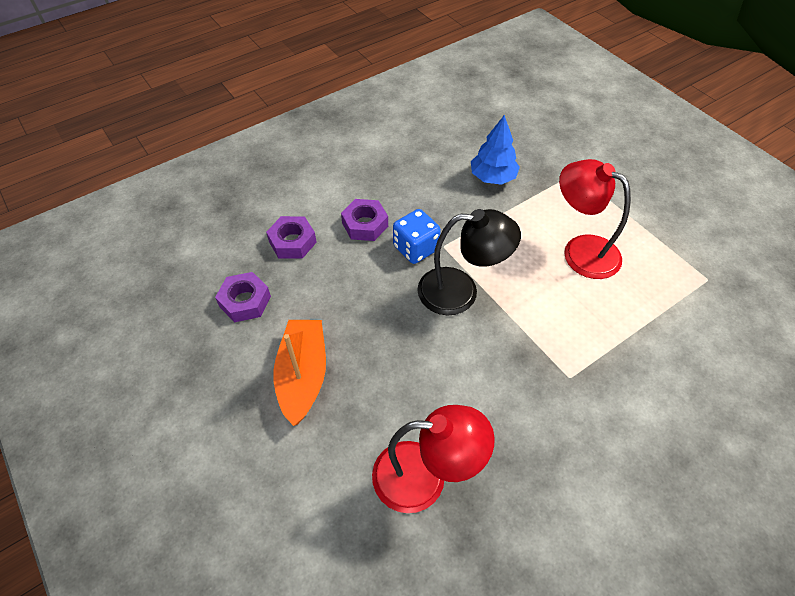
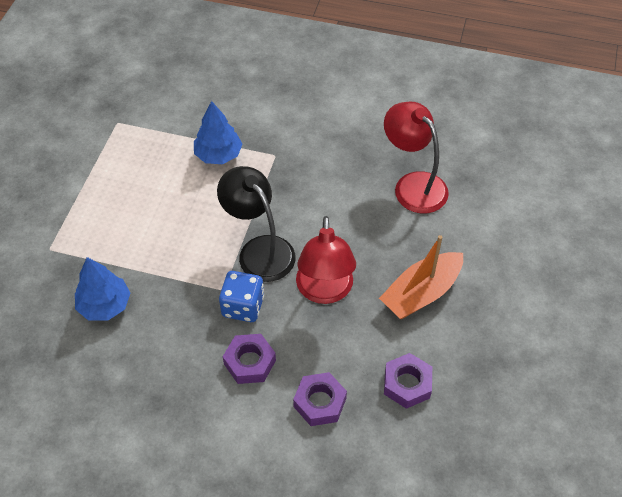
camera: 130 degrees left, 0 degrees up
(580, 250) = (149, 201): red lamp -> red lamp (324, 291)
(605, 331) = (218, 155): none -> blue tree

